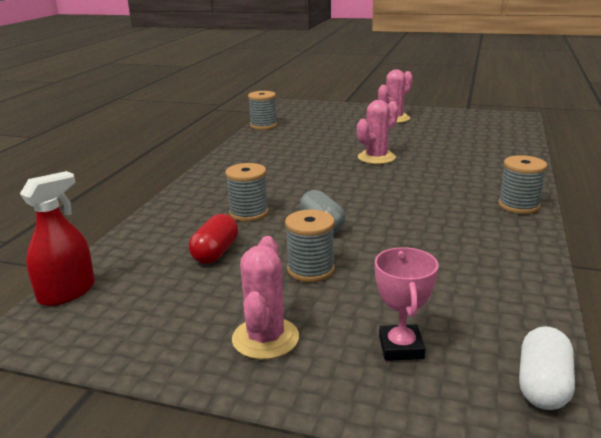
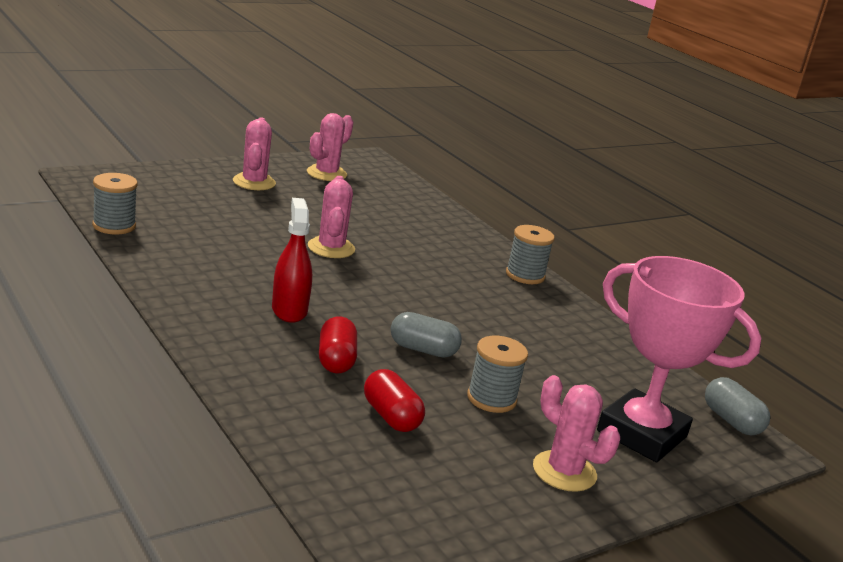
camera: 55 degrees left, 0 degrees up
(67, 292) = (344, 520): red spray bottle -> red spray bottle (289, 310)
(248, 213) = (336, 360): grey spool -> red capsule
(401, 347) = (641, 434): pink trophy -> pink trophy, size x2.03
(460, 121) = (326, 173): none -> pink cactus
(543, 385) = (731, 421): white capsule -> grey capsule

